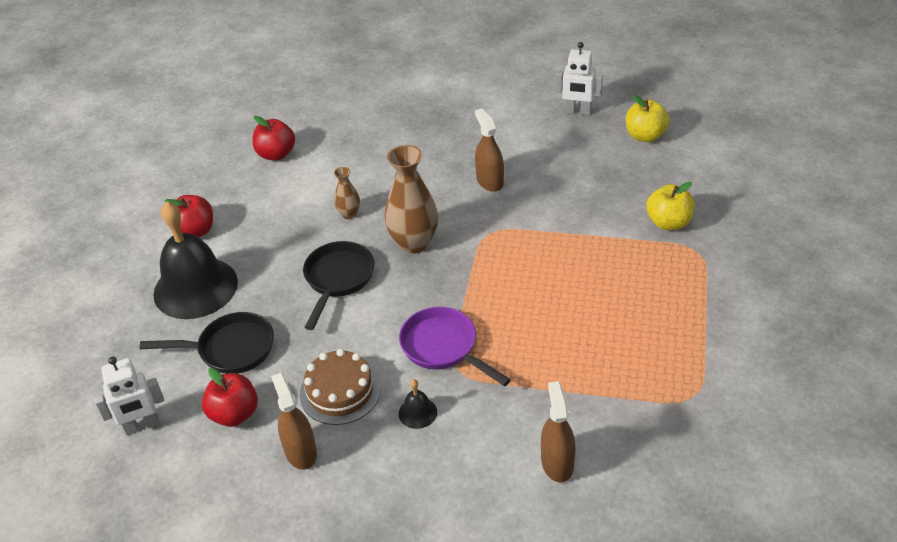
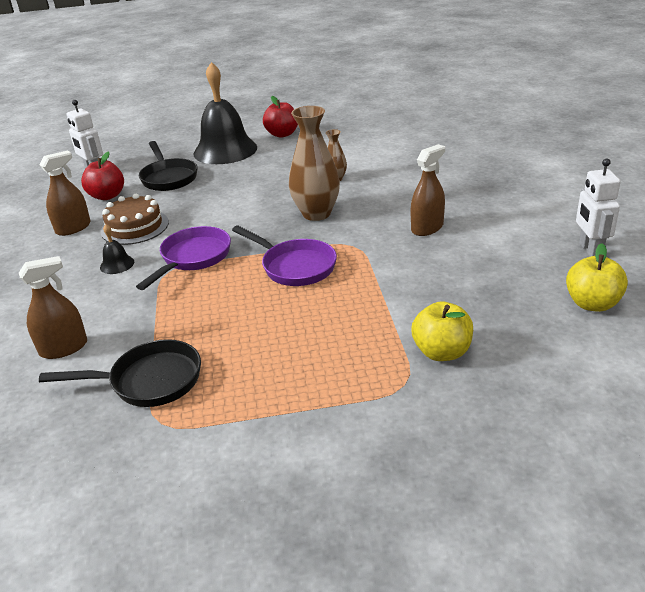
camera: 70 degrees right, 10 degrees down
(276, 154) = (387, 135): red apple -> none
(338, 279) = (256, 194): black pan -> black pan (149, 381)
(504, 277) = (295, 266): none -> purple pan

